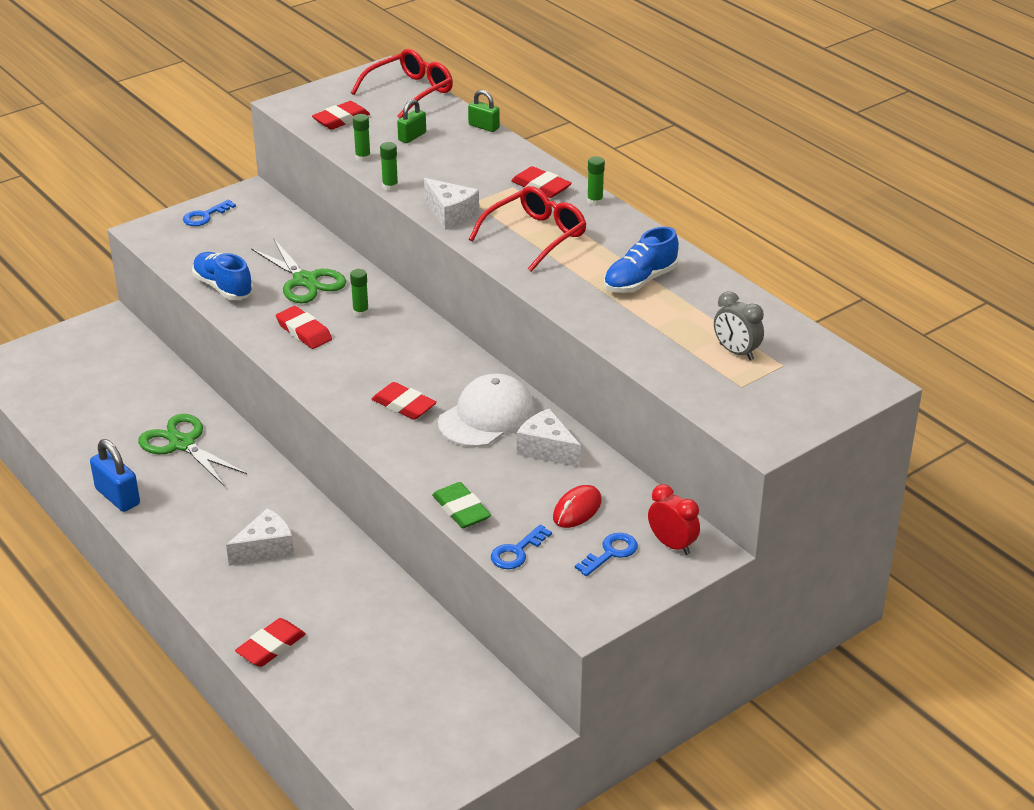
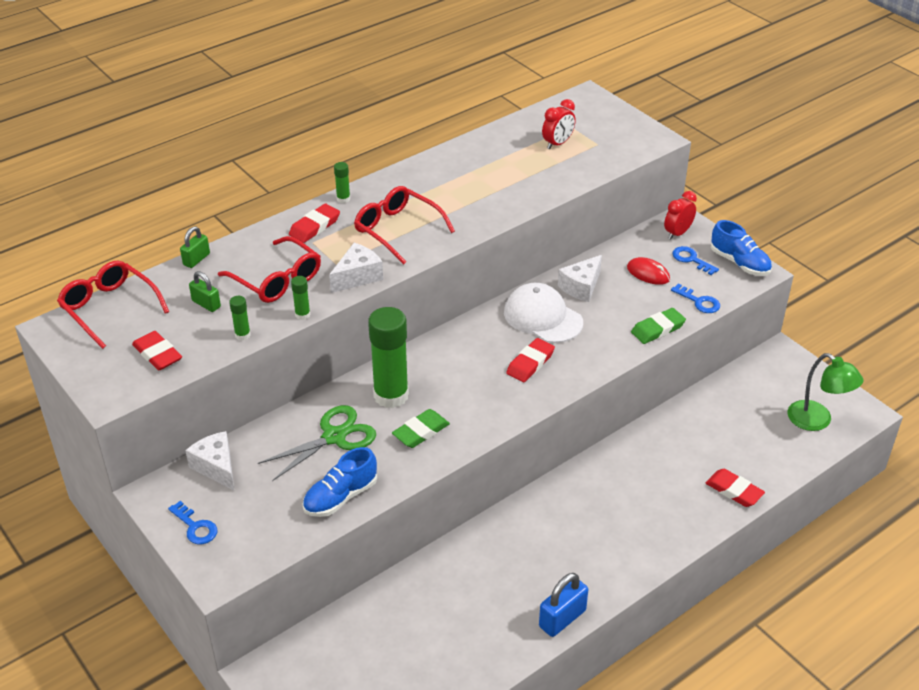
camera: 90 degrees left, 5 degrees up
(182, 444) = (481, 578): green scissors -> none
(266, 549) = (622, 503): white cheese -> white cheese (216, 467)
(304, 331) = (421, 431): red eraser -> green eraser
(360, 312) = (391, 395): green glue stick -> green glue stick, size x2.37
(386, 746) = (817, 421): none -> green lamp
(448, 170) = (277, 280): none -> red glasses
(640, 281) = (466, 180): blue shoe -> blue shoe (739, 263)
(736, 352) = (557, 144): grey clock -> red clock

